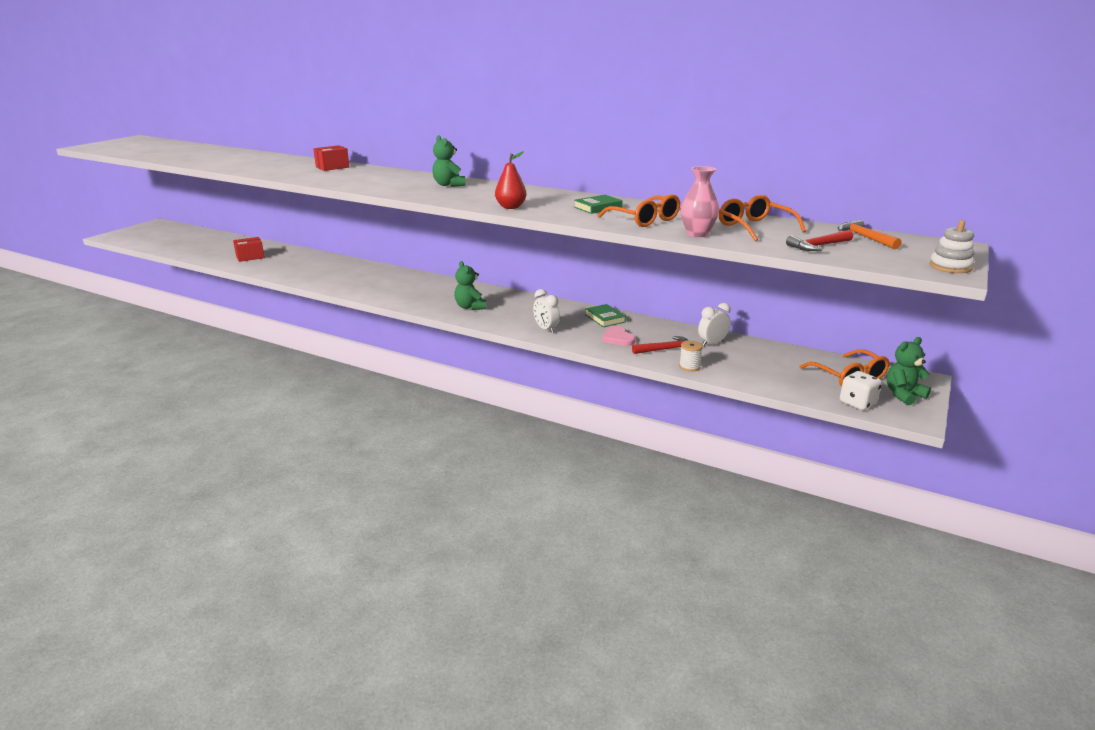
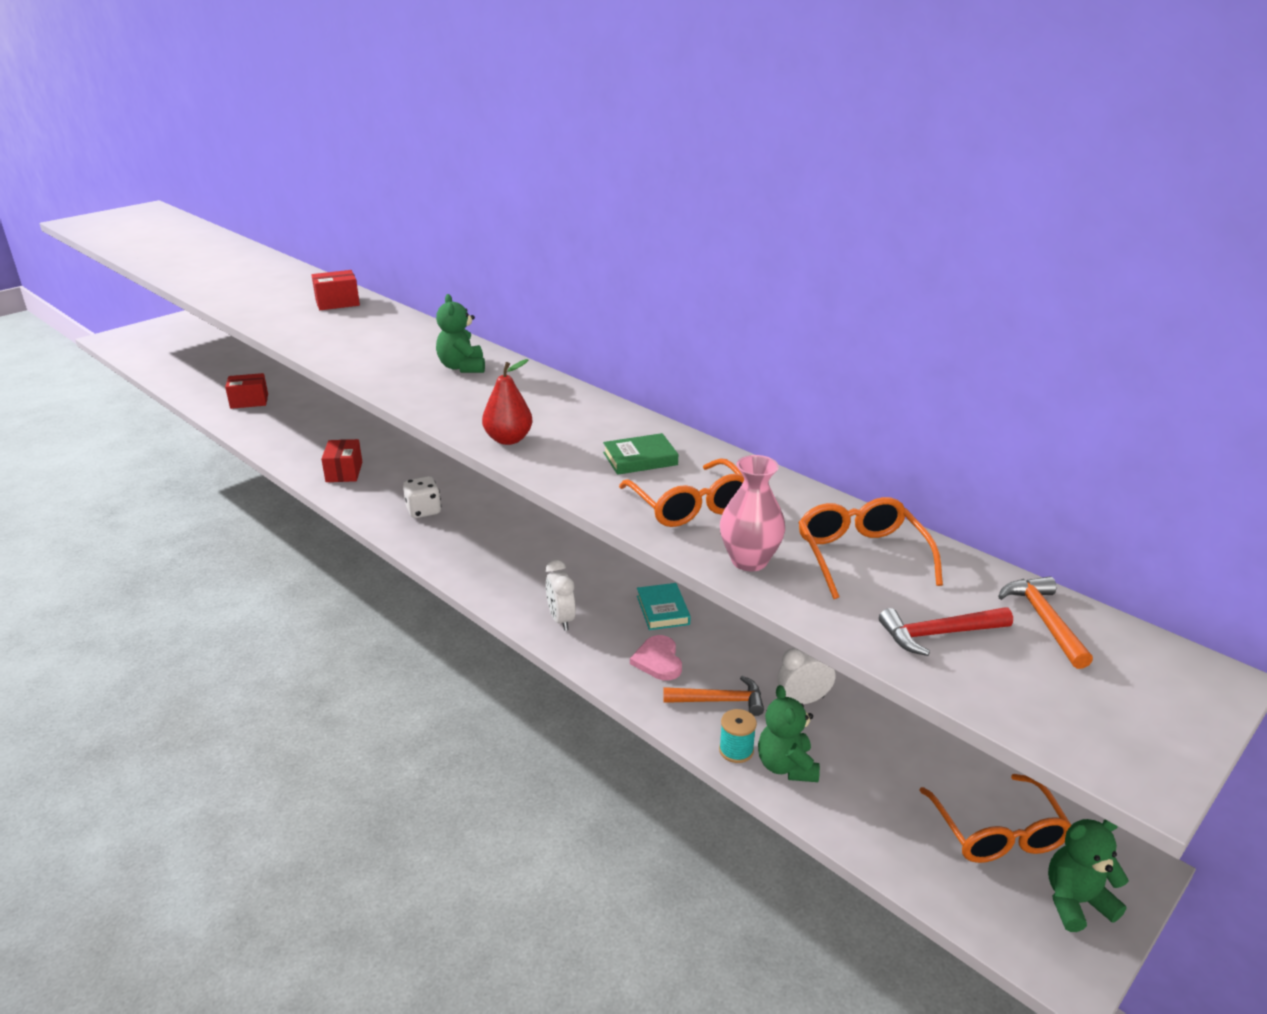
camera: 15 degrees right, 5 degrees up
(349, 282) = (344, 472): none -> red box
(470, 307) = (479, 551): green teddy bear -> green teddy bear (786, 766)
(605, 318) = (662, 610): green book -> turquoise book
(666, 349) = (720, 701): red hammer -> orange hammer
(689, 367) = (736, 750): white spool -> turquoise spool
(857, 403) = (979, 905): white dice -> white dice (423, 511)
(950, 267) = (1153, 749): white stacking toy -> none

